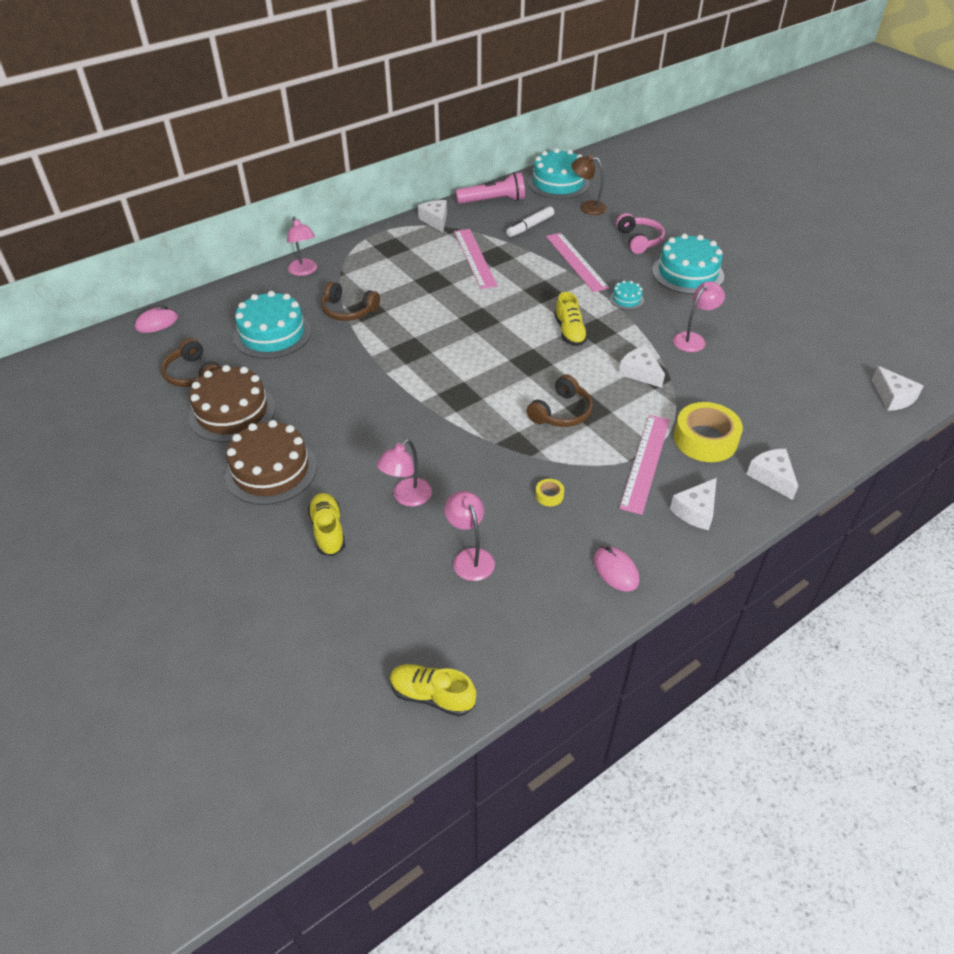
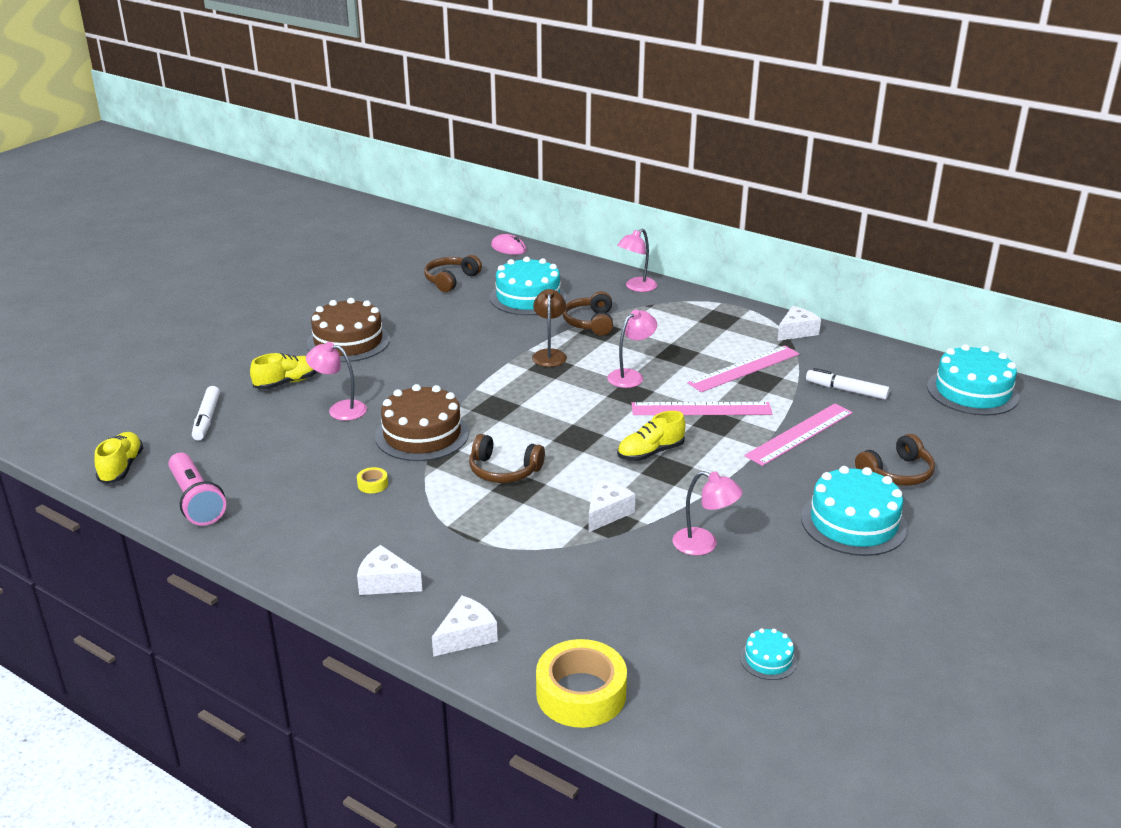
camera: 70 degrees right, 15 degrees down
(232, 412) = (412, 308): brown cake -> brown cake (422, 434)
(366, 608) = (206, 419): none -> white marker
(470, 557) = (276, 456): pink lamp -> pink lamp (631, 376)
(493, 201) = (877, 356): pink flashlight -> pink flashlight (196, 501)
(587, 207) = (937, 422): brown lamp -> brown lamp (549, 354)
(615, 570) = (282, 540): pink mouse -> none
(626, 299) = (749, 482): turquoise cake -> turquoise cake (768, 659)
(639, 240) = (897, 473): pink headphones -> brown headphones
(646, 462) = (449, 538): pink ruler -> pink ruler (701, 409)
(705, 439) = (510, 576): yellow tape -> yellow tape (581, 693)
(893, 397) = (696, 745): white cheese -> none

